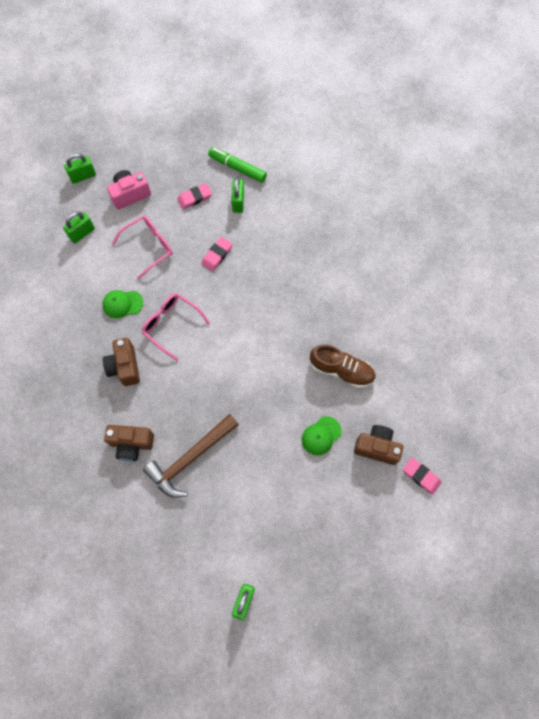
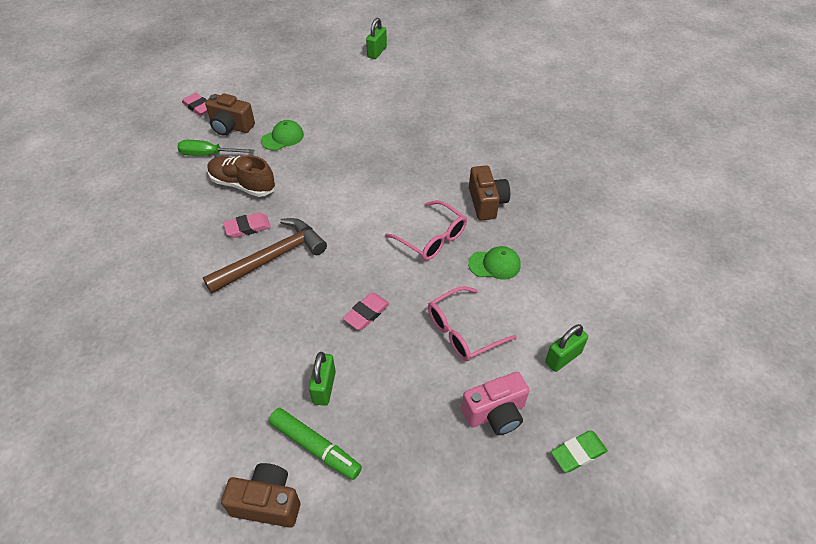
camera: 175 degrees left, 20 degrees down
(83, 176) = (578, 453): green padlock -> green eraser
(131, 444) = (474, 143): brown camera -> brown camera (267, 503)
(190, 458) = (416, 130): brown hammer -> brown hammer (272, 258)
(194, 198) = (391, 400): pink eraser -> pink eraser (247, 227)
(385, 406) = (208, 154): none -> green screwdriver

